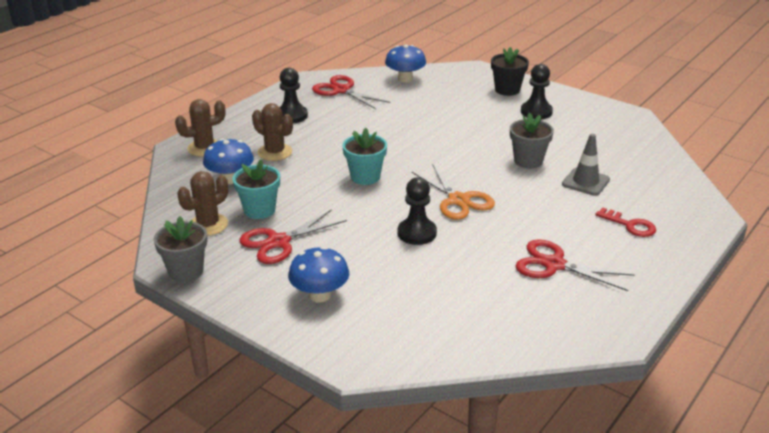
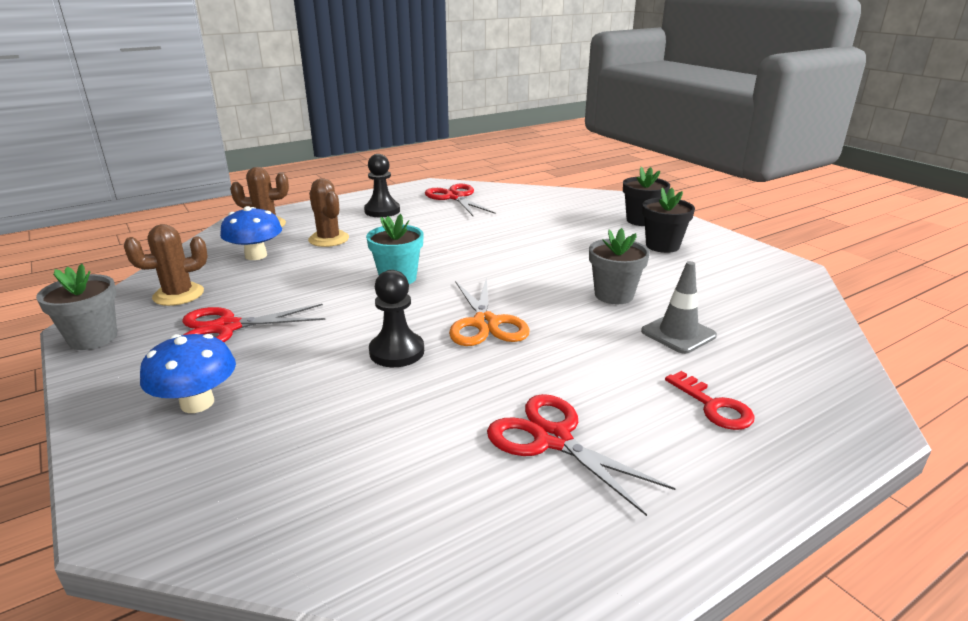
camera: 20 degrees right, 5 degrees down
(259, 210) = (248, 290): turquoise flower pot -> none
(405, 79) = (532, 196): blue mushroom -> none
(536, 112) = (662, 246): black pawn -> black flower pot

